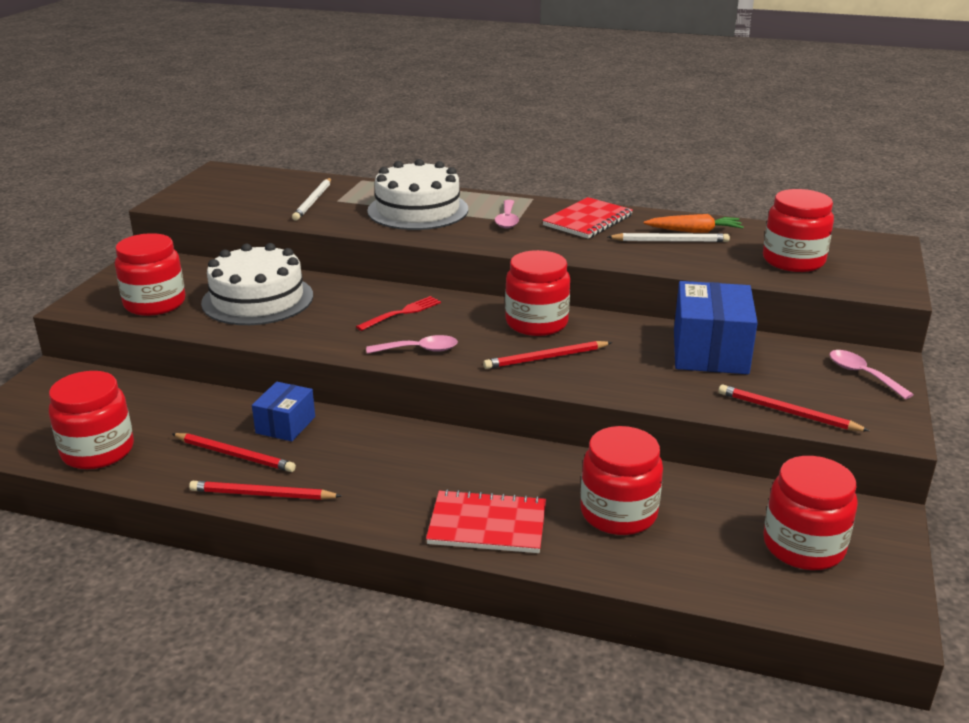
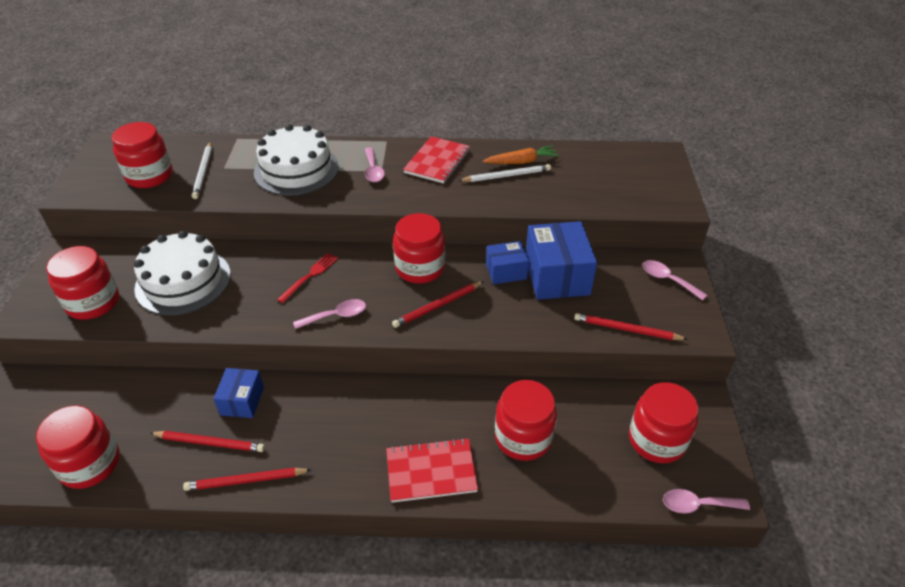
camera: 15 degrees left, 15 degrees up
(644, 339) = (506, 271): none -> blue box
(793, 261) = (602, 184): red jar -> red jar (149, 176)
(840, 621) = (697, 505): none -> pink spoon

